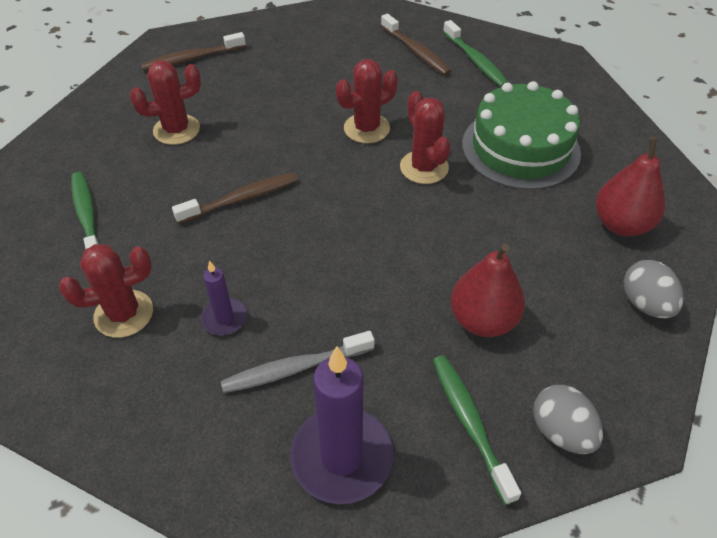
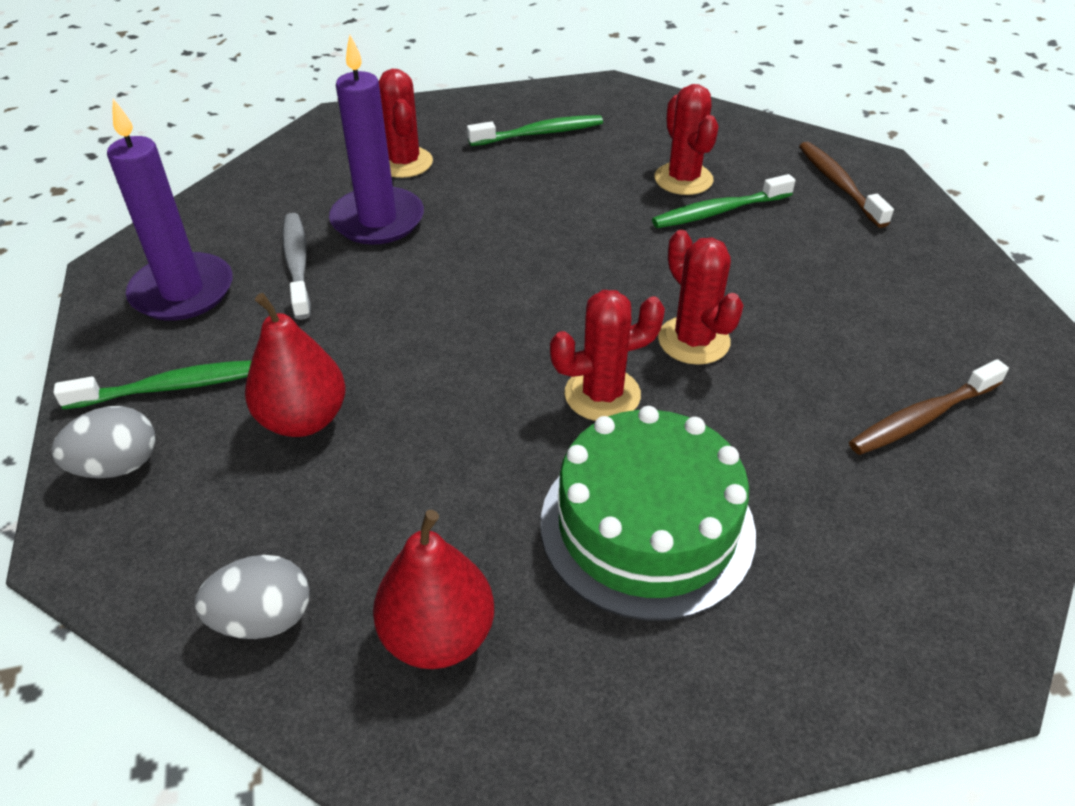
camera: 95 degrees right, 5 degrees down
(224, 318) = (378, 220): purple candle -> purple candle, size x1.95
(241, 199) = (554, 229): brown toothbrush -> none
(475, 60) = (914, 502): green toothbrush -> green toothbrush (718, 211)

